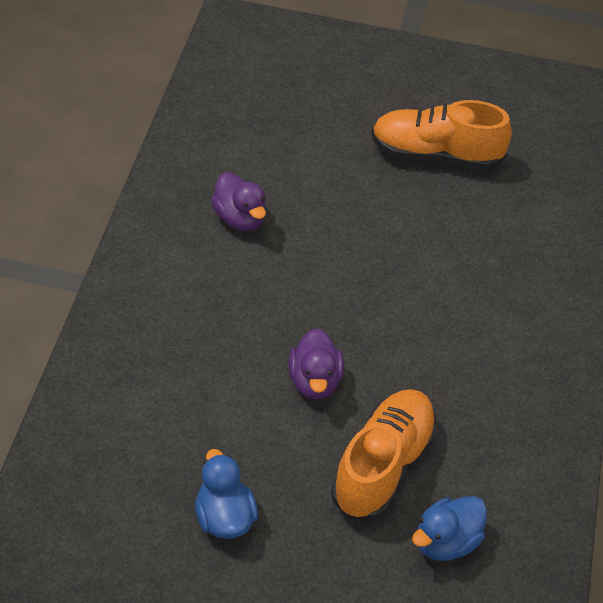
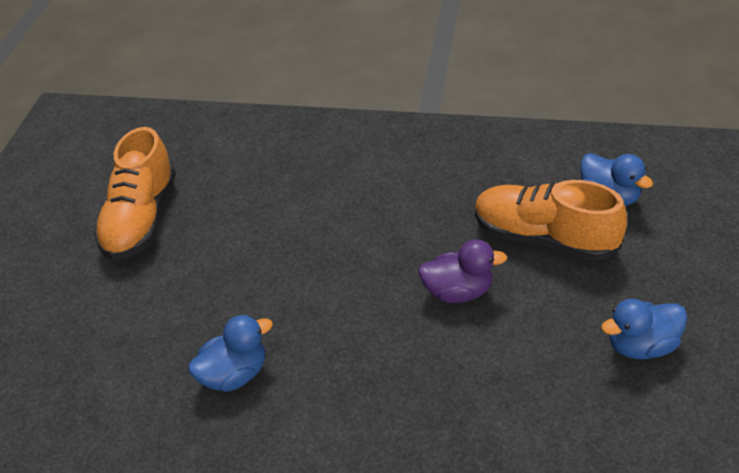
camera: 85 degrees left, 5 degrees down
(239, 219) = (234, 375): purple duck -> blue duck

